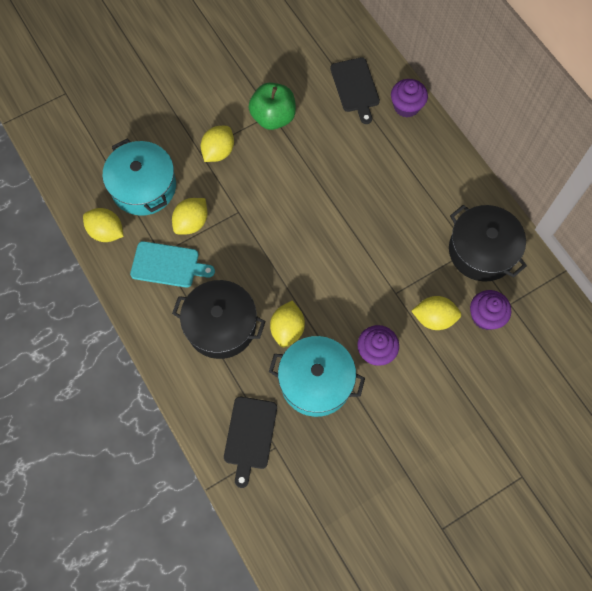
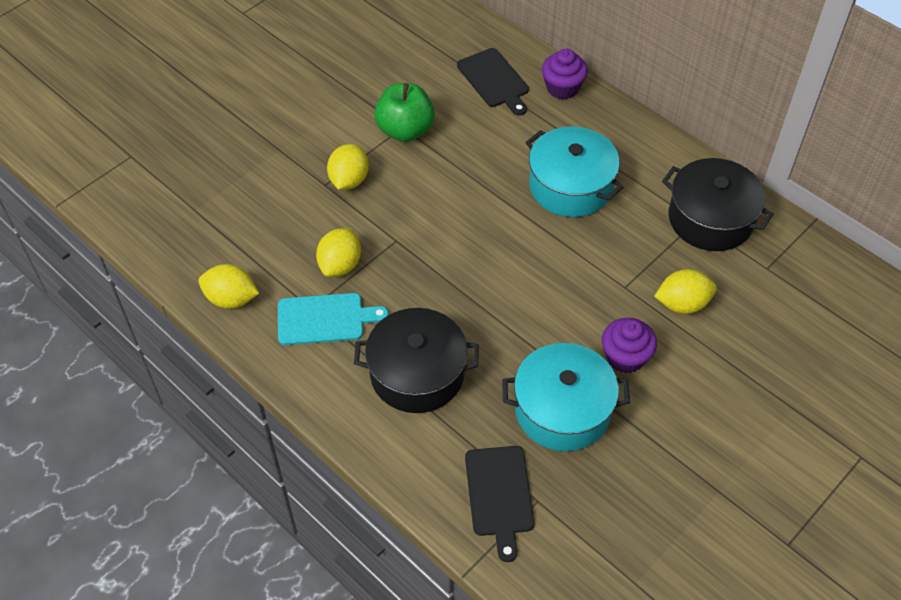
camera: 15 degrees left, 15 degrees down
(143, 187) = (265, 238): turquoise pot -> turquoise pot (570, 186)
(287, 329) = (504, 358): yellow lemon -> none
(485, 316) = (743, 288): purple cupcake -> none

